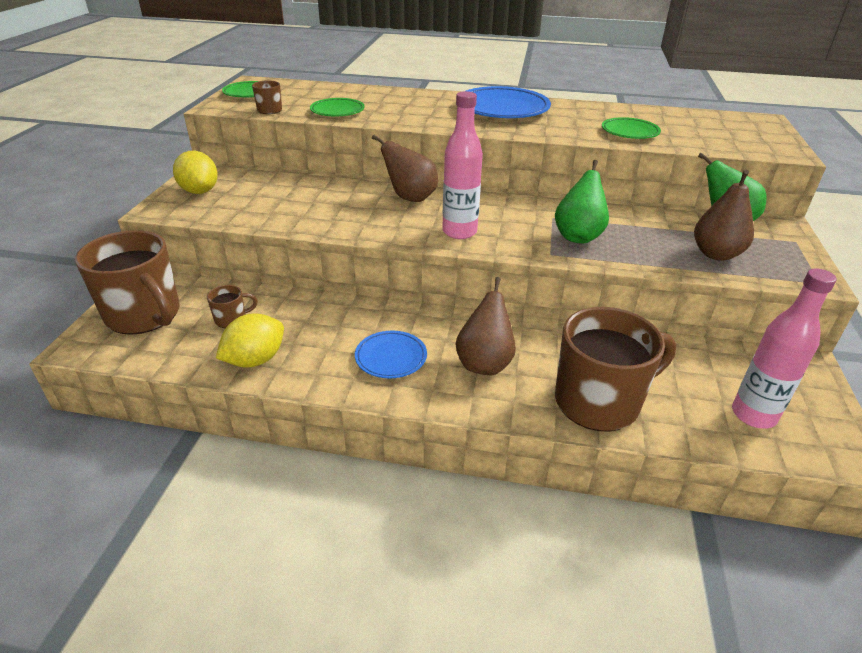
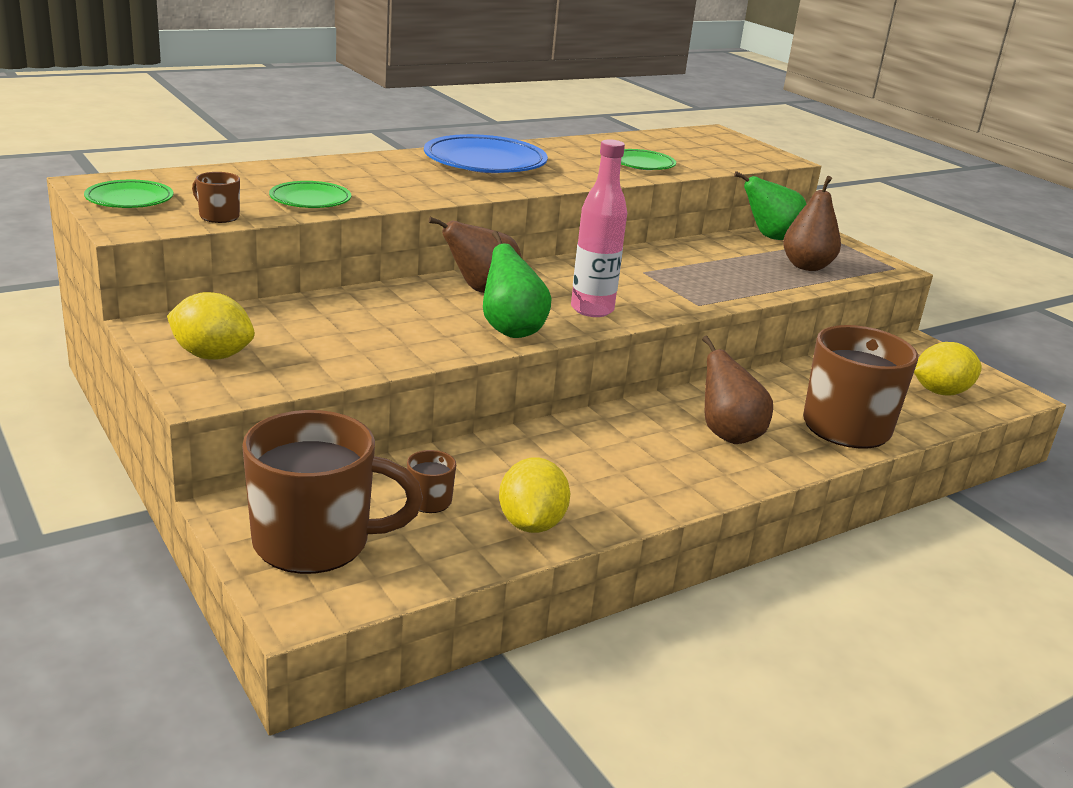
camera: 45 degrees left, 10 degrees down
(391, 358) = (649, 464): blue plate -> none
(578, 236) = (692, 282): green pear -> green pear (511, 330)
(753, 415) = (940, 392): pink bottle -> yellow lemon

